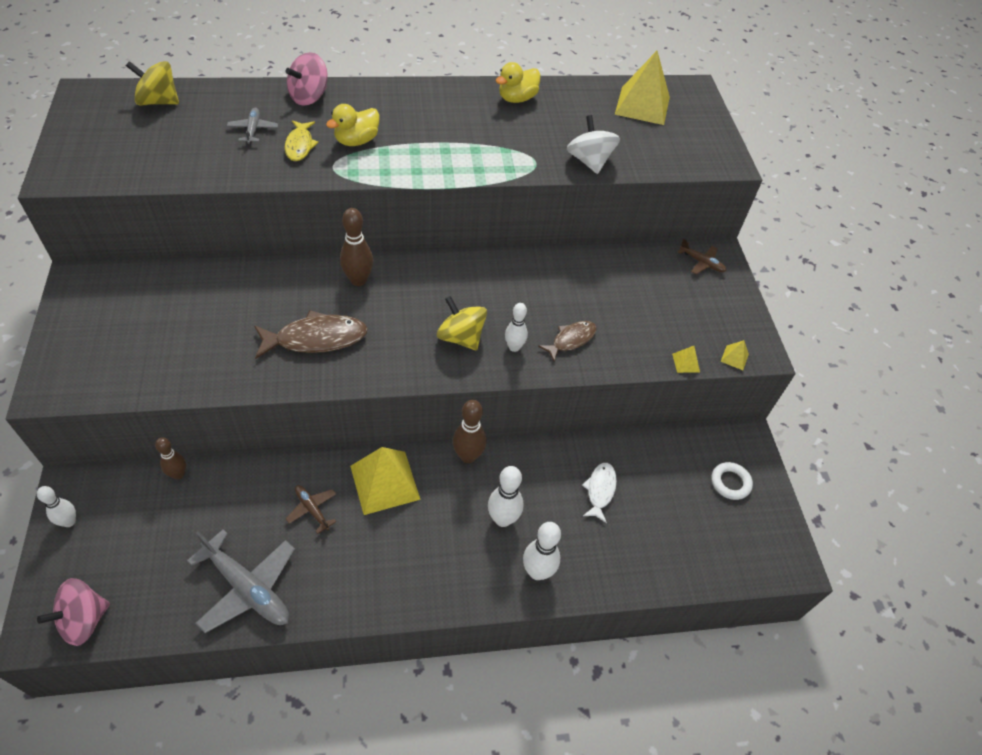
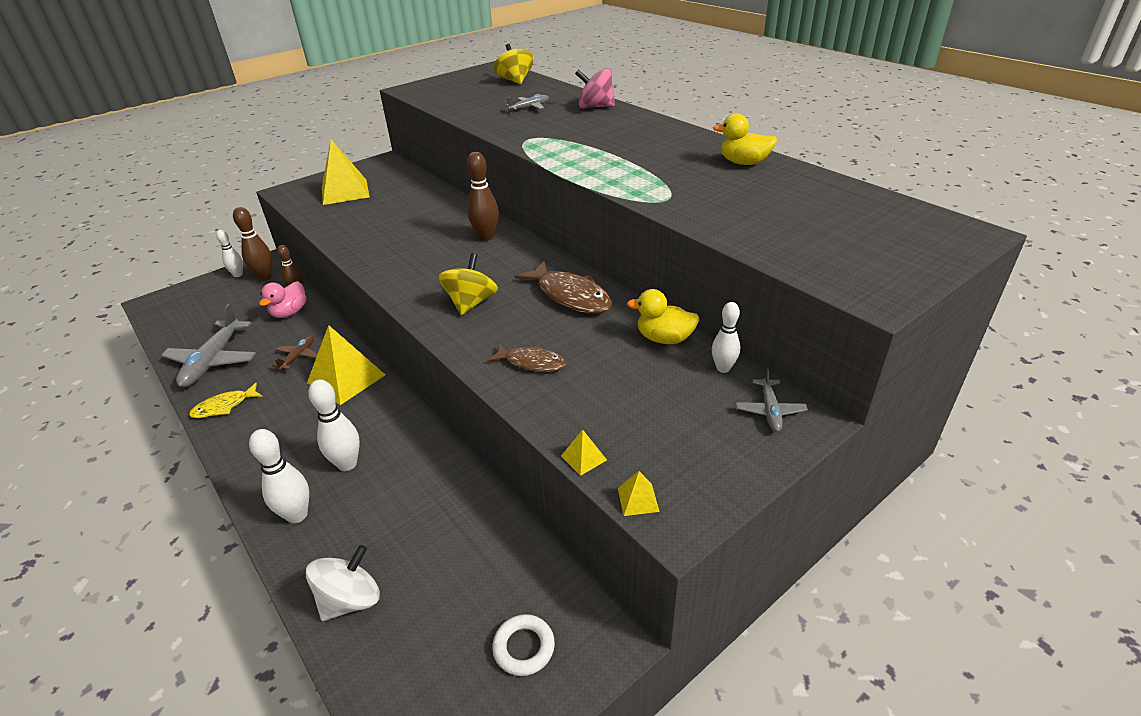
camera: 65 degrees right, 15 degrees down
(84, 620) = (165, 313): pink spinning top -> none
(218, 493) = (290, 313): none -> pink duck
(300, 145) = (535, 123): yellow fish -> yellow fish (224, 406)
(316, 339) = (406, 246): brown fish -> brown fish (570, 296)
(356, 141) = (571, 135): yellow duck -> yellow duck (664, 339)
(468, 456) = (406, 411): brown bowling pin -> brown bowling pin (265, 277)
(514, 347) = (487, 334): white bowling pin -> white bowling pin (723, 368)
(589, 161) = (715, 221): white spinning top -> white spinning top (351, 600)
(600, 490) = (427, 521): white fish -> none
(642, 105) = (867, 216): yellow pyramid -> yellow pyramid (345, 191)
(701, 262) = (770, 410): brown plane -> grey plane

